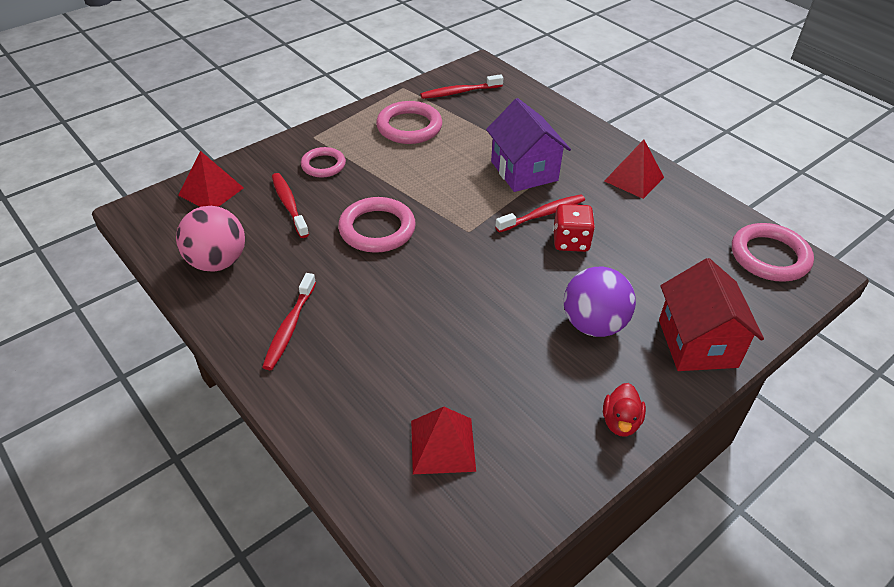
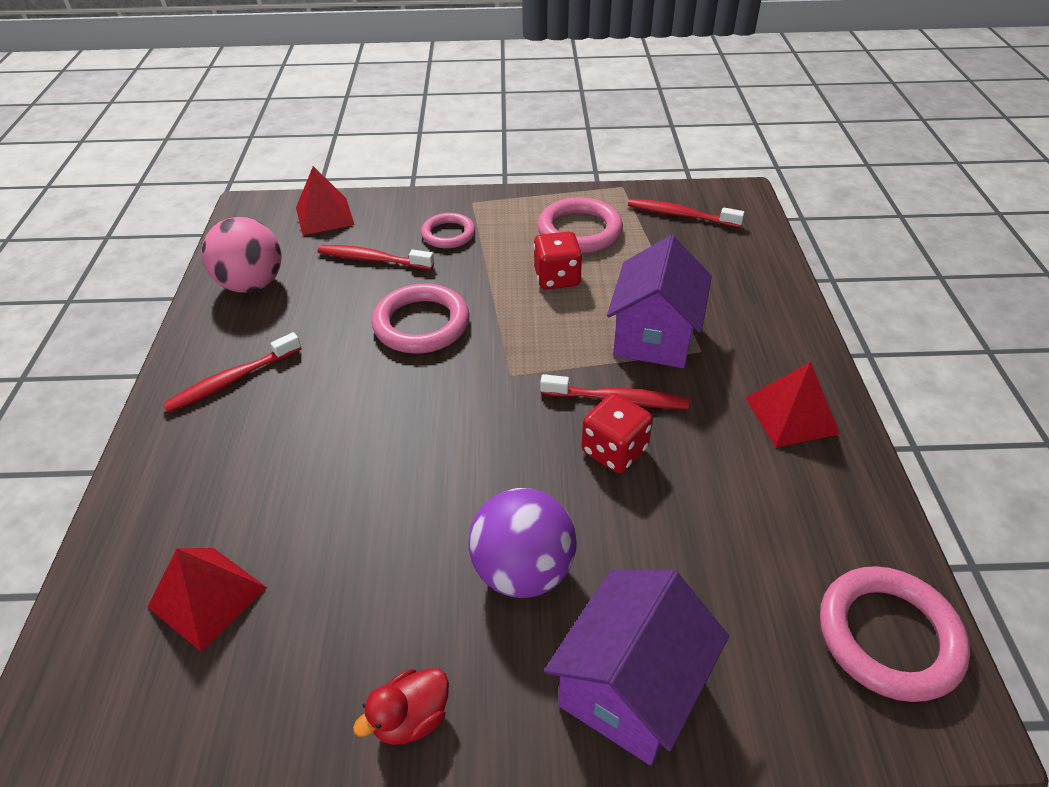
camera: 40 degrees right, 0 degrees up
(289, 205) = (372, 259): red toothbrush -> red toothbrush turned 90 degrees counterclockwise
(429, 162) = (557, 278): none -> red dice
(697, 343) = (630, 688): red house -> purple house

